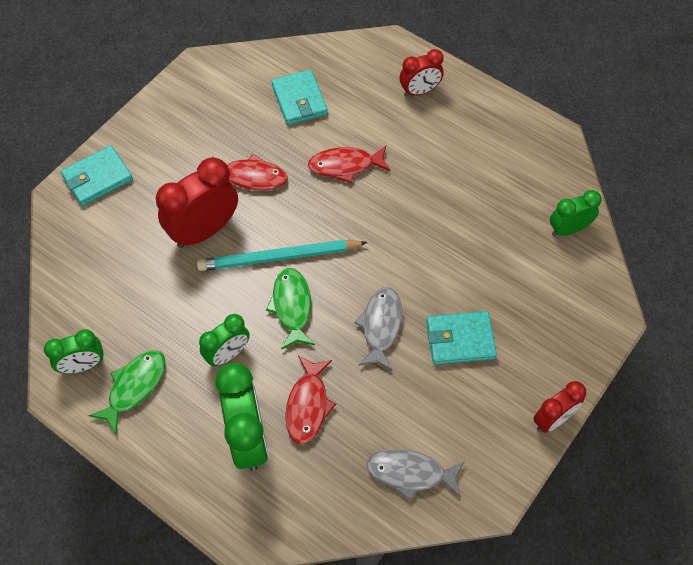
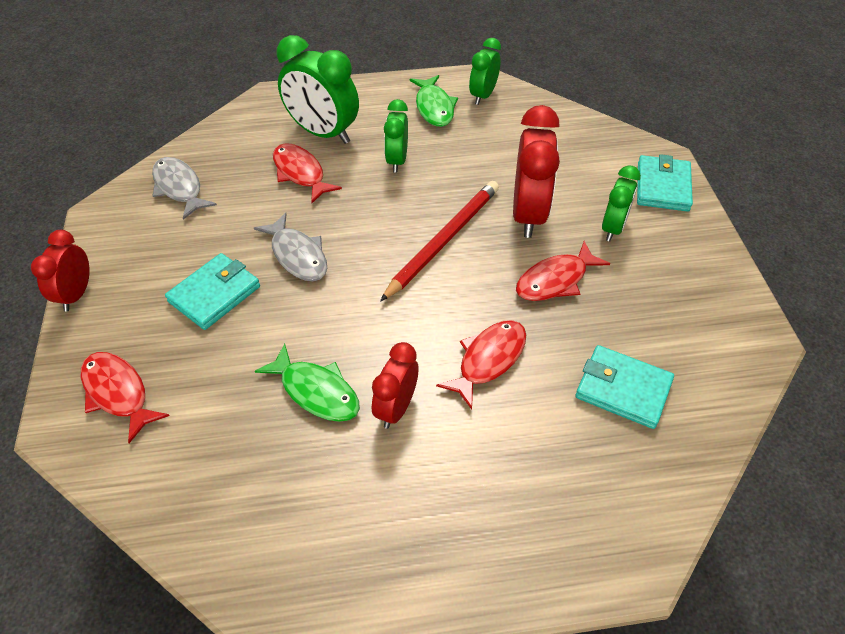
camera: 135 degrees right, 10 degrees down
(279, 257) = (443, 240): turquoise pencil -> red pencil
(292, 306) = (388, 217): green fish -> green fish (316, 391)
(410, 473) = (179, 188): grey fish -> grey fish turned 90 degrees counterclockwise
(419, 91) = (519, 523): red clock -> red clock (396, 408)
(567, 313) = (118, 393): none -> red fish
(568, 229) = (176, 488): green clock -> green clock (613, 228)

